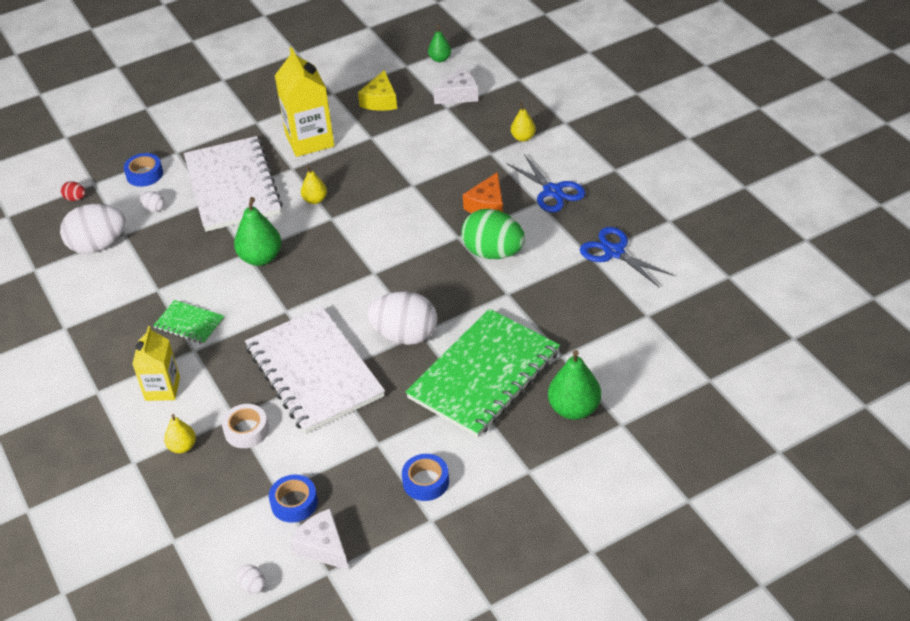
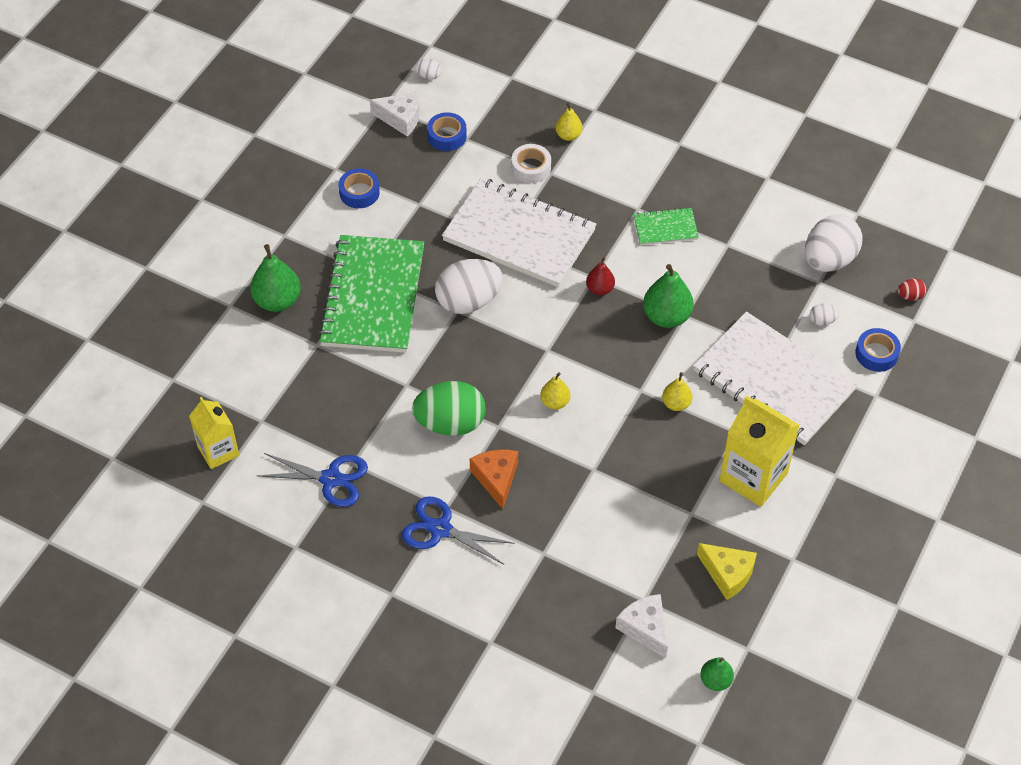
camera: 145 degrees right, 10 degrees up
(162, 389) = (630, 168): yellow carton -> yellow carton (218, 451)
(290, 299) = (600, 289): none -> red pear
(380, 101) = (728, 574): yellow cheese -> yellow cheese turned 150 degrees clockwise
(459, 95) = (645, 628): white cheese -> white cheese turned 120 degrees clockwise
(523, 137) = (523, 593): yellow pear -> yellow pear (555, 402)

